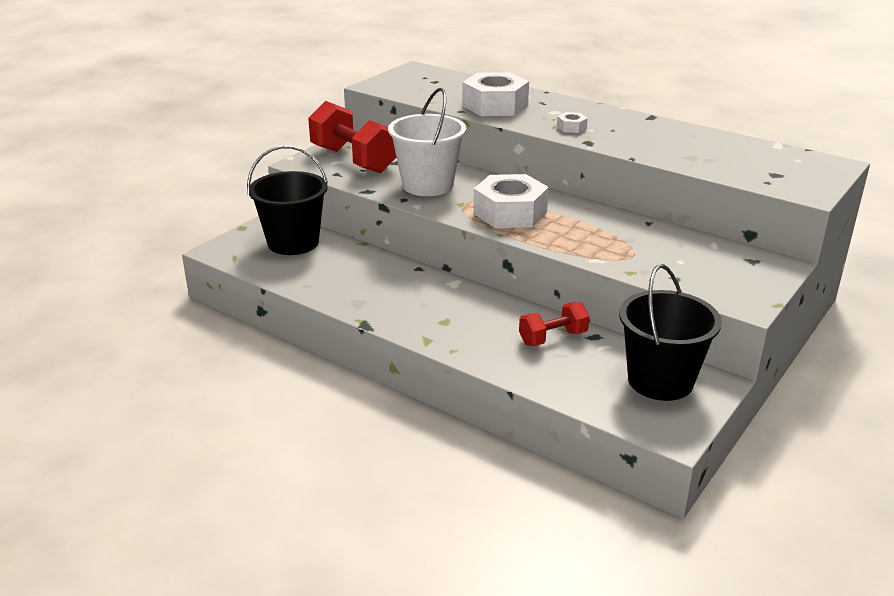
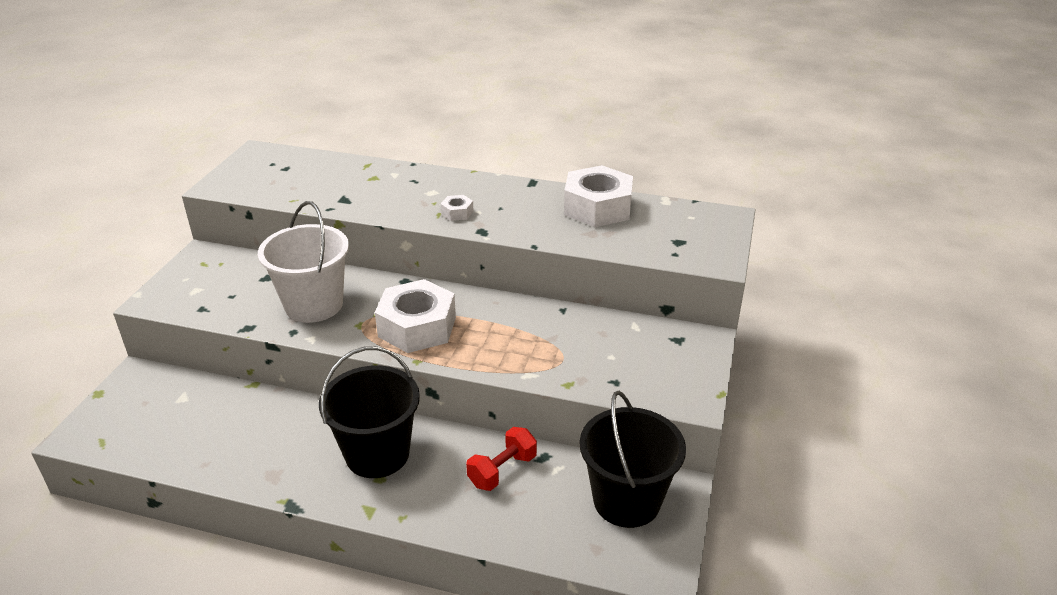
camera: 20 degrees left, 5 degrees up
(293, 243) = (169, 402): black bucket -> black bucket (377, 454)
(354, 160) = (216, 283): red dumbbell -> none
(495, 105) = (365, 194): white nut -> white nut (597, 207)

